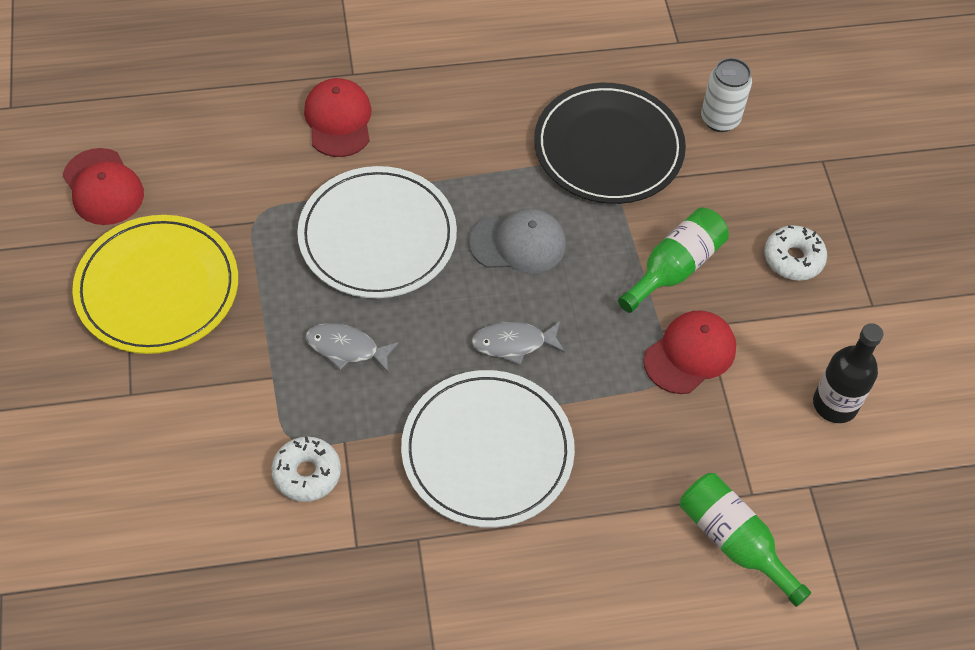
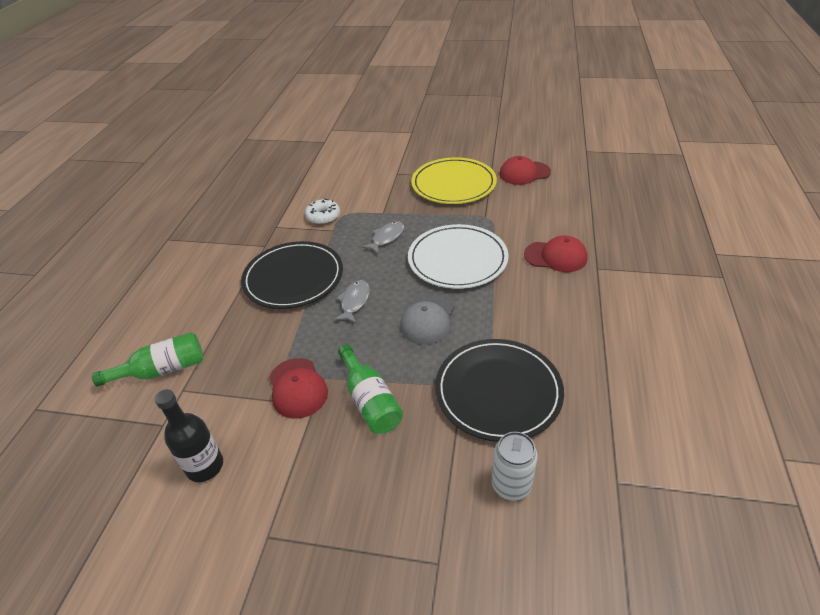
camera: 115 degrees right, 15 degrees down
(487, 451) = (293, 278): white plate -> black plate
(793, 258) = (341, 489): white donut -> none

